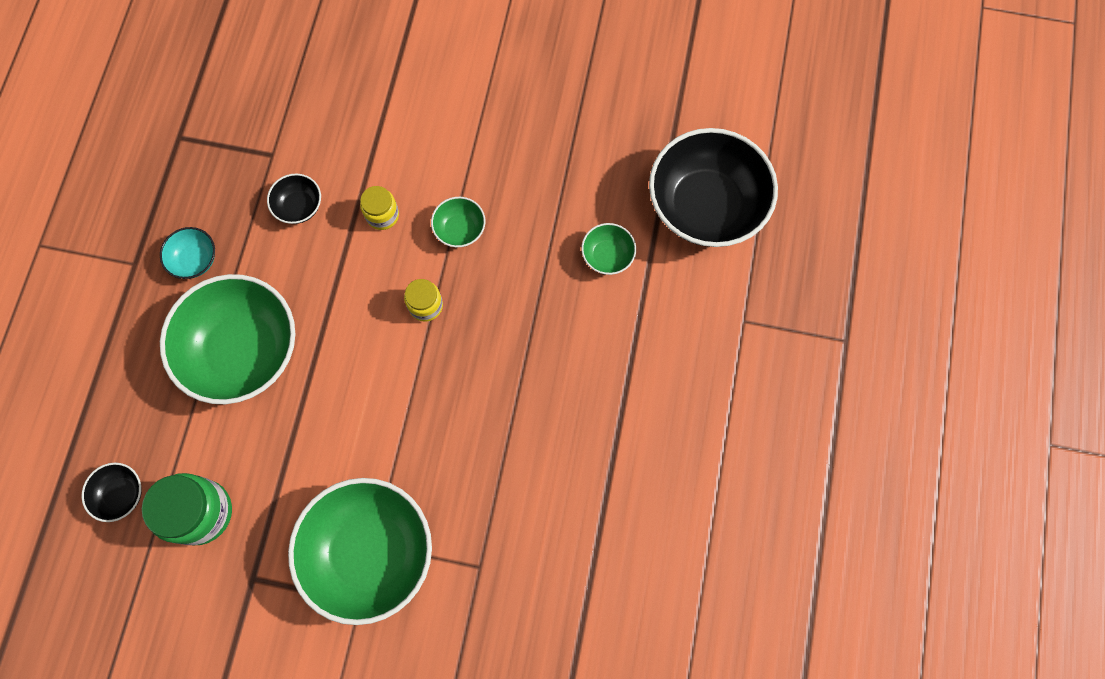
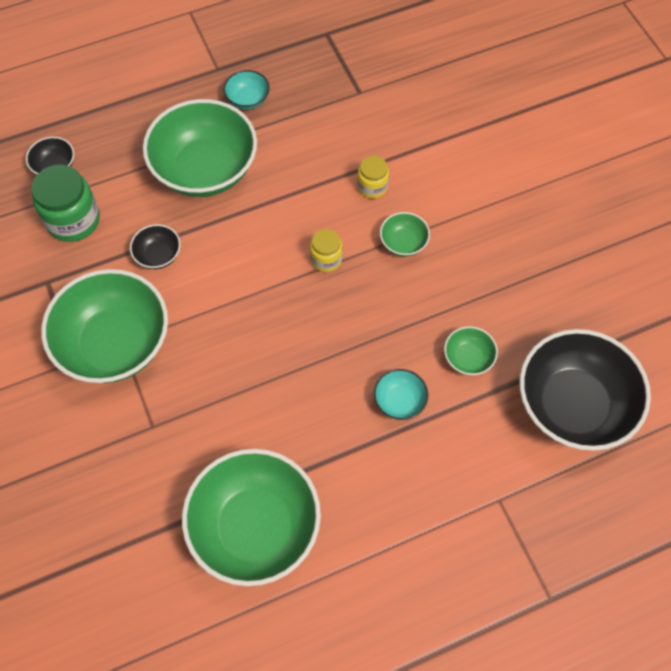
camera: 55 degrees right, 10 degrees down
(299, 206) = (336, 133): black bowl -> black bowl (158, 255)
(606, 338) = (399, 401): none -> turquoise bowl
(635, 534) = (255, 527): none -> green bowl

